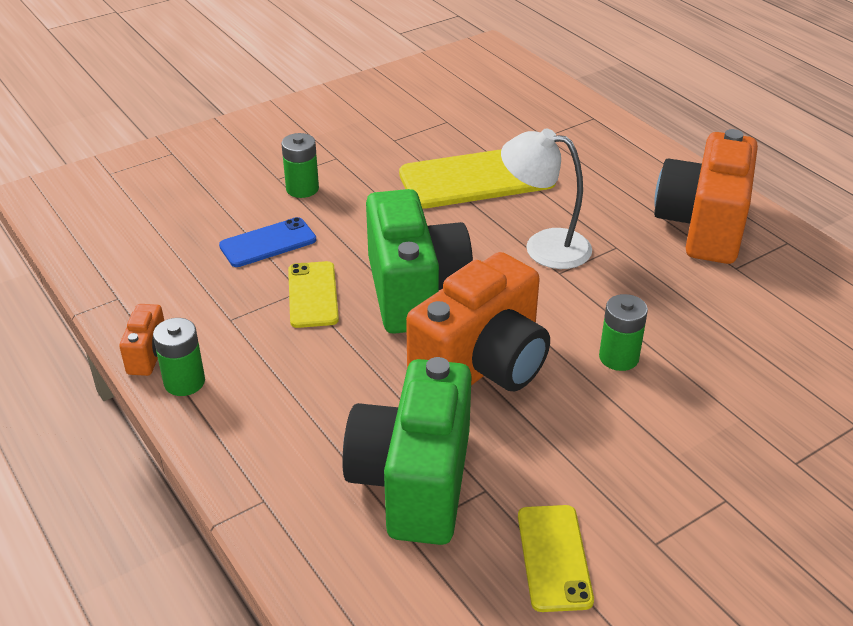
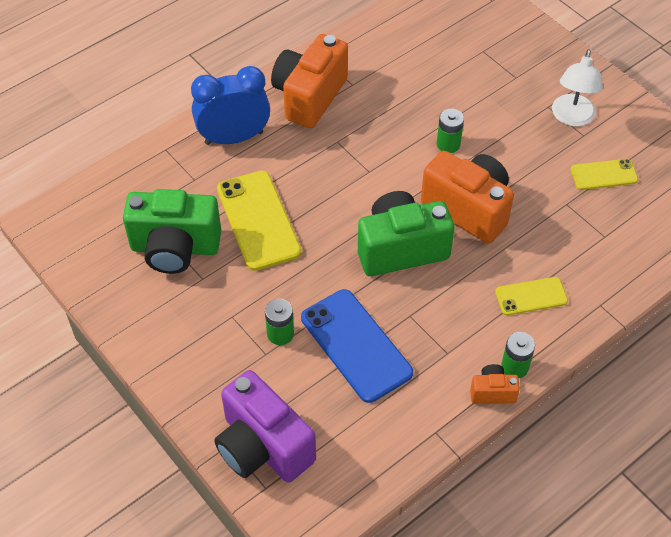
camera: 95 degrees left, 15 degrees up
(159, 173) = (263, 447): none -> purple camera
(268, 243) = (356, 345): blue phone -> blue phone, size x1.76
(312, 295) = (413, 307): yellow phone -> yellow phone (531, 296)
(414, 482) = (569, 236): green camera -> green camera (175, 248)
(544, 246) = (341, 179): white lamp -> white lamp (571, 118)
(616, 164) = (234, 138): none -> blue clock
(702, 227) = (309, 96): orange camera -> orange camera turned 105 degrees clockwise

